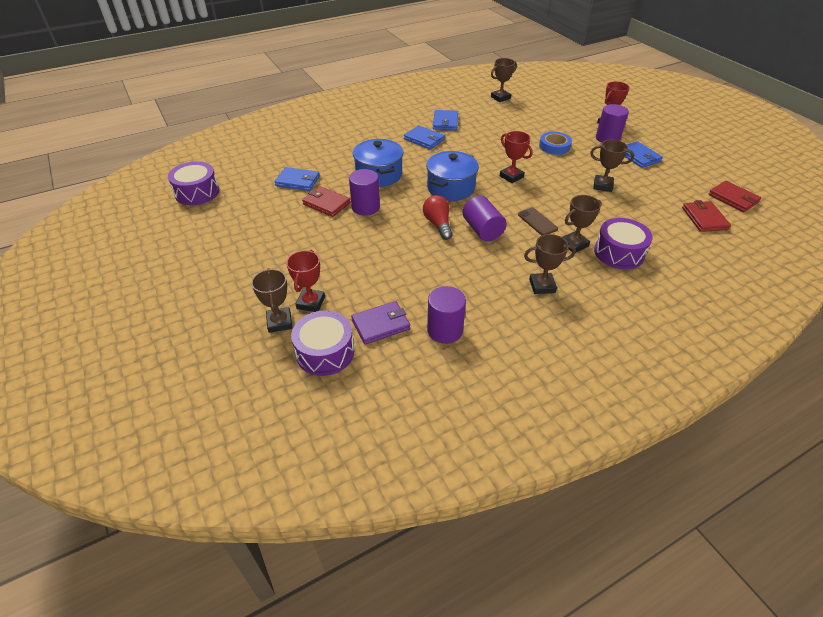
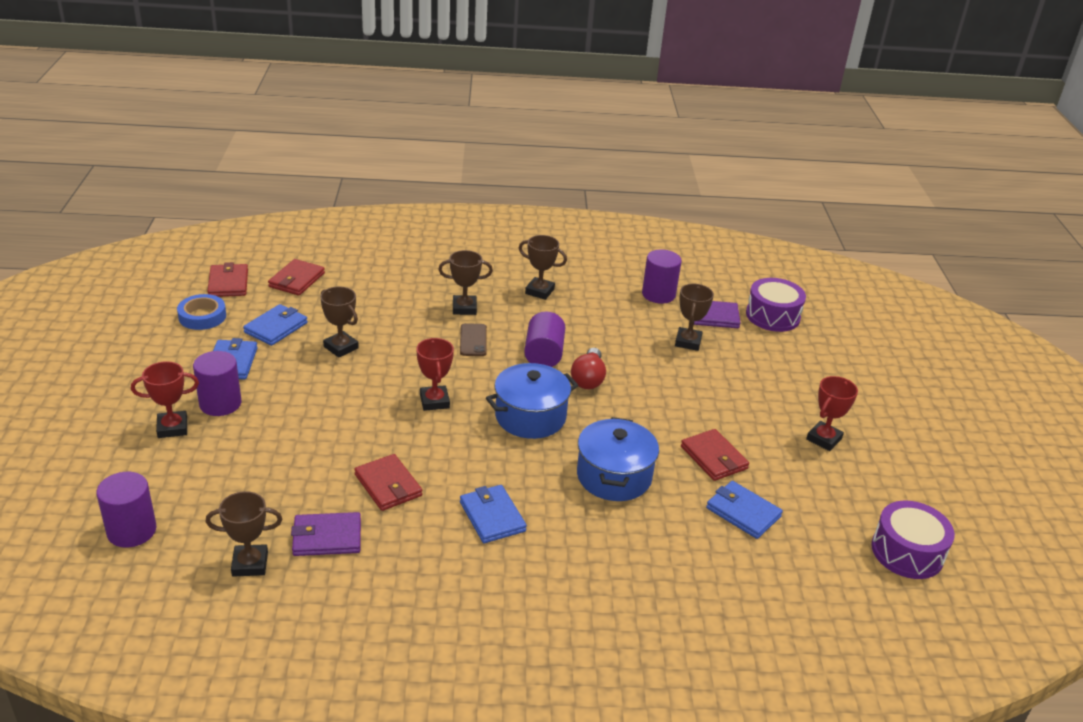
camera: 155 degrees left, 10 degrees down
(279, 322) = (809, 350): brown trophy -> brown trophy (688, 342)
(311, 303) = (773, 355): red trophy -> red trophy (823, 439)
(365, 207) = (663, 432): purple cylinder -> purple cylinder (131, 531)
(445, 122) = (420, 542): blue wallet -> blue wallet (276, 327)
(484, 112) = (327, 537): none -> purple wallet
(484, 135) = (388, 485): none -> red wallet
(554, 146) = (313, 422): blue tape -> blue tape (202, 316)
(619, 253) = (432, 287): purple drum -> none

